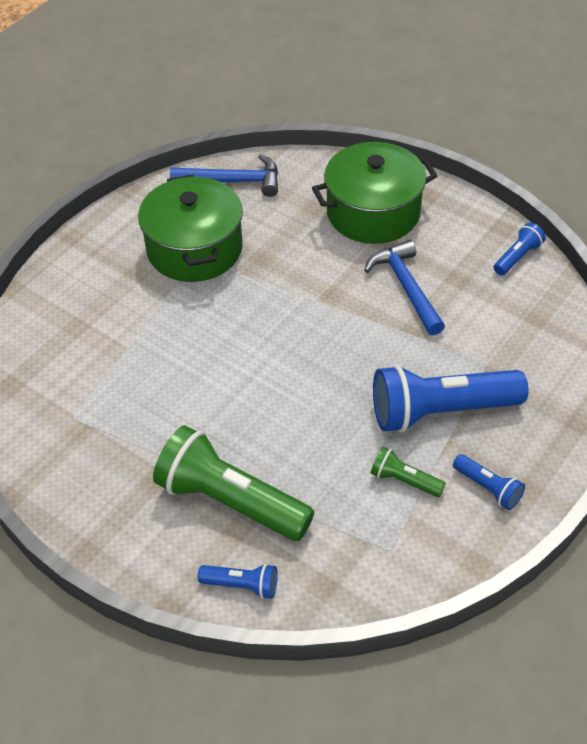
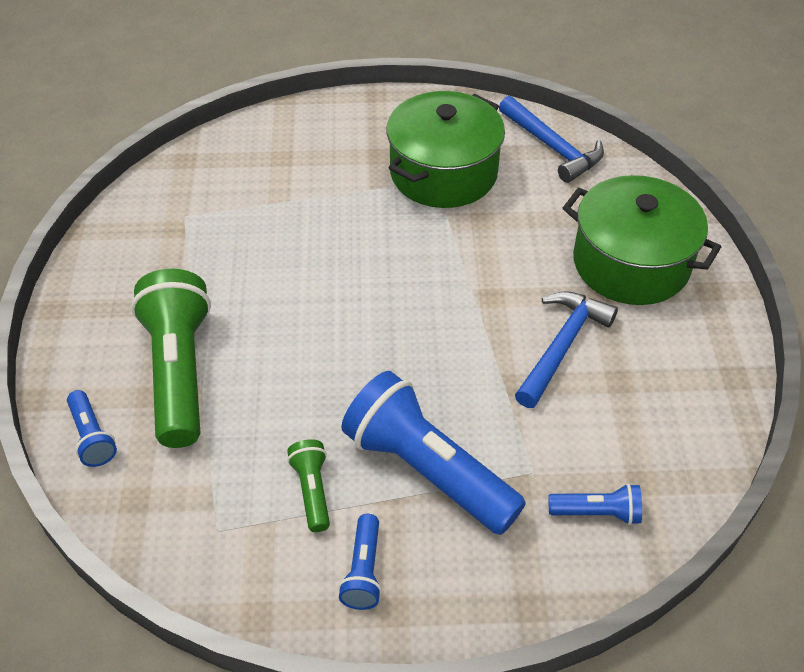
camera: 50 degrees right, 0 degrees up
(517, 257) = (708, 414): blue flashlight -> blue flashlight (597, 512)

